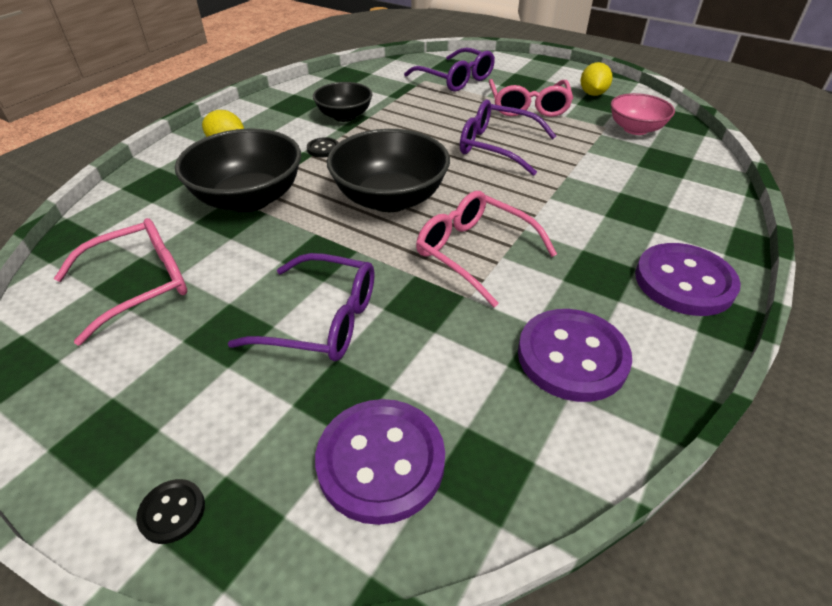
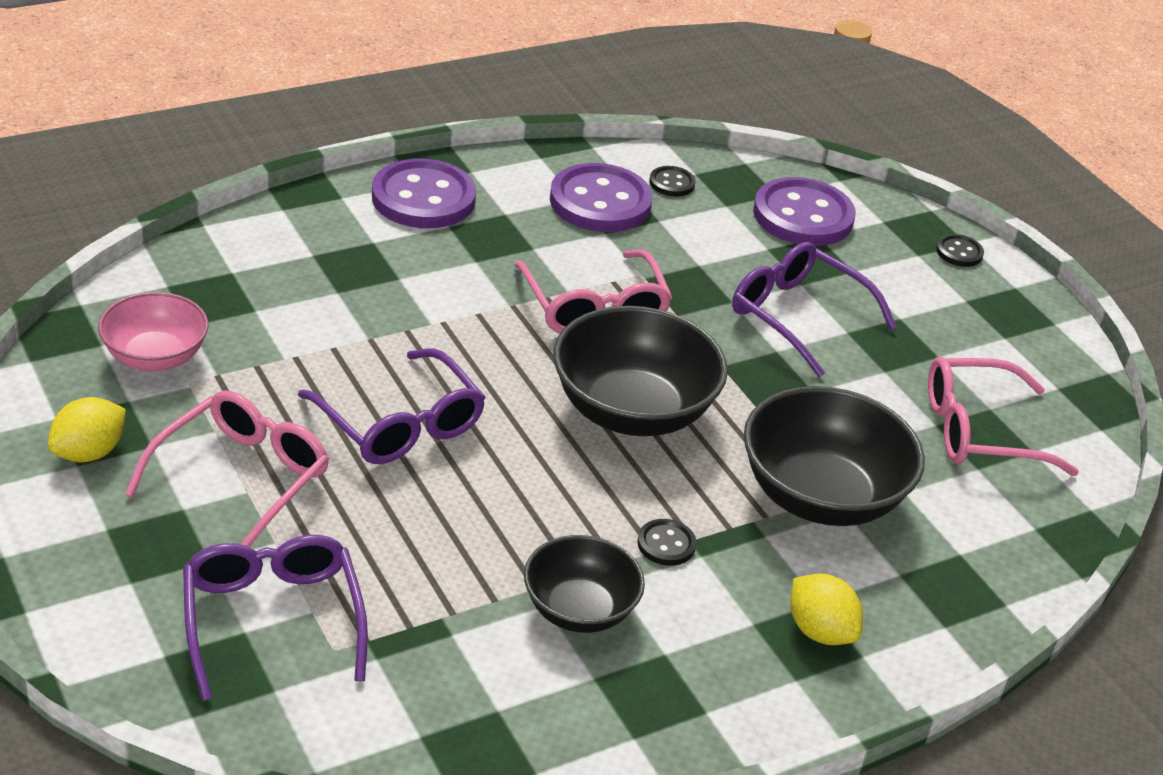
camera: 155 degrees left, 5 degrees down
(541, 427) = (672, 183): none -> black button

